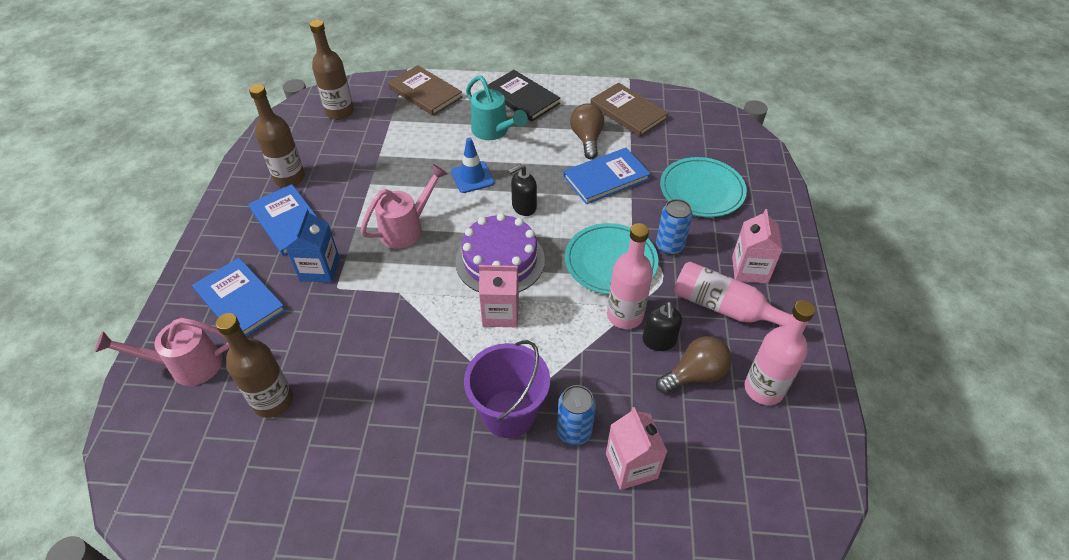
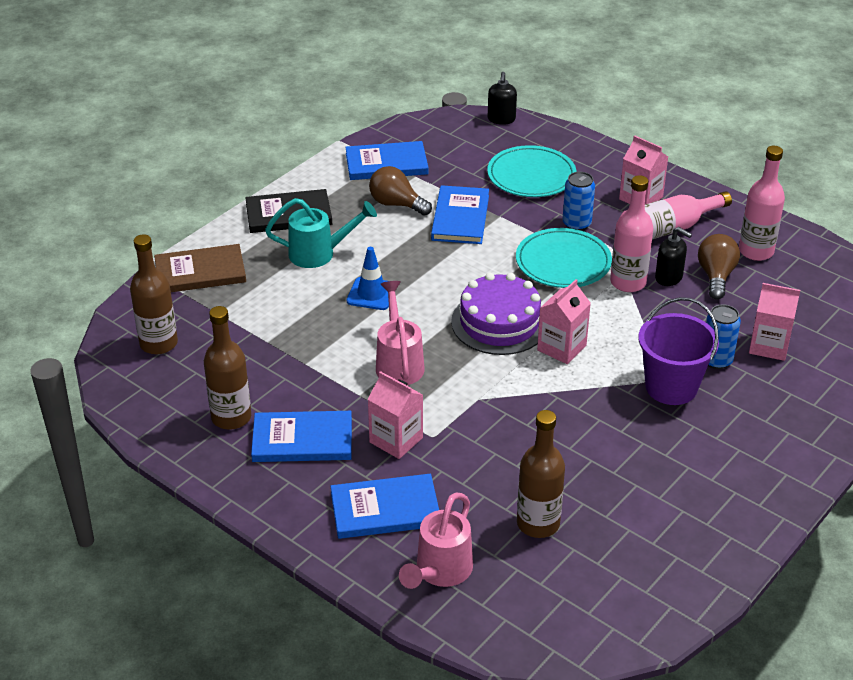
camera: 55 degrees left, 10 degrees down
(320, 269) = (396, 440): blue carton -> pink carton
(523, 207) = (446, 280): black soap dispenser -> black soap dispenser (501, 119)
(628, 112) = (386, 164): brown book -> blue book

